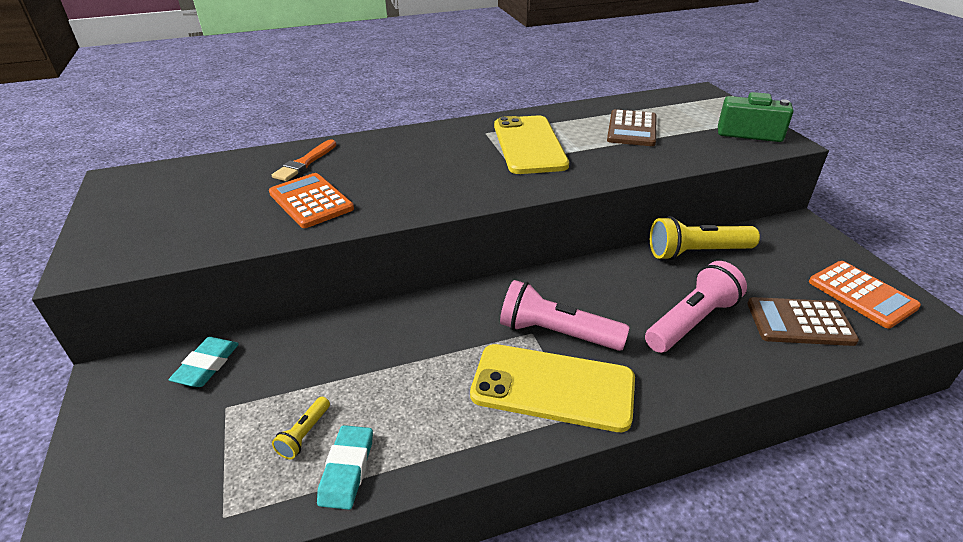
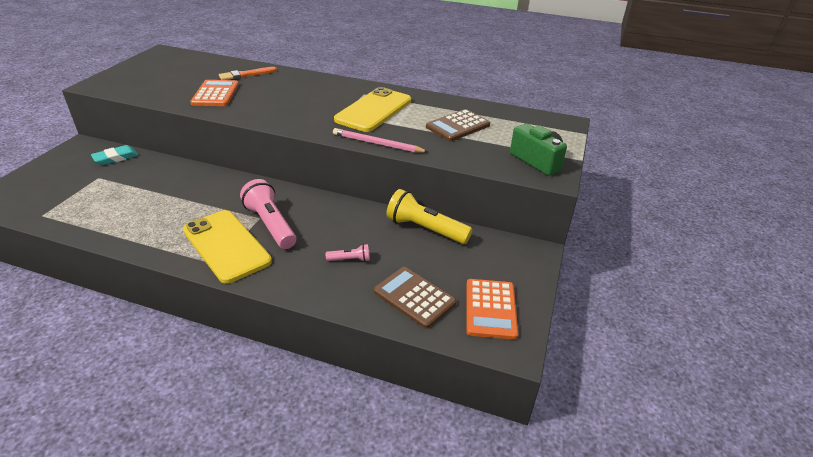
camera: 35 degrees right, 0 degrees up
(304, 434) = (107, 204): yellow flashlight -> none
(347, 469) = (100, 225): turquoise eraser -> none
(600, 177) = (377, 144): none -> pink pencil
(691, 321) = (350, 259): pink flashlight -> pink flashlight, size x0.48

